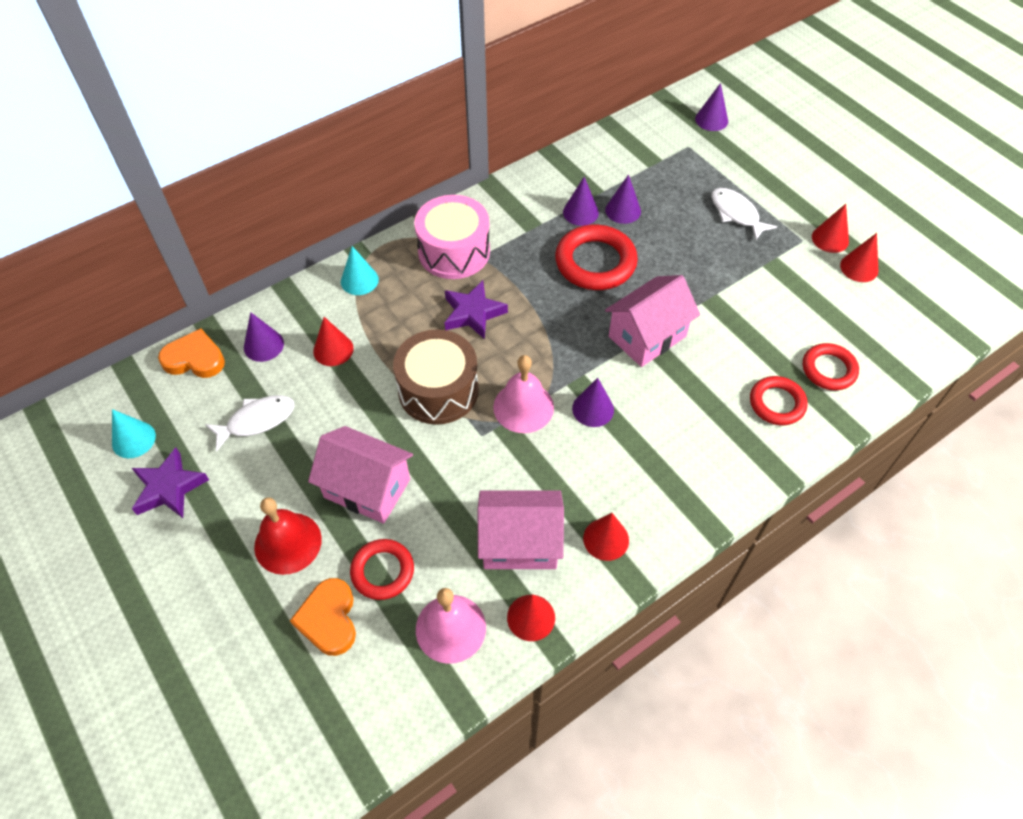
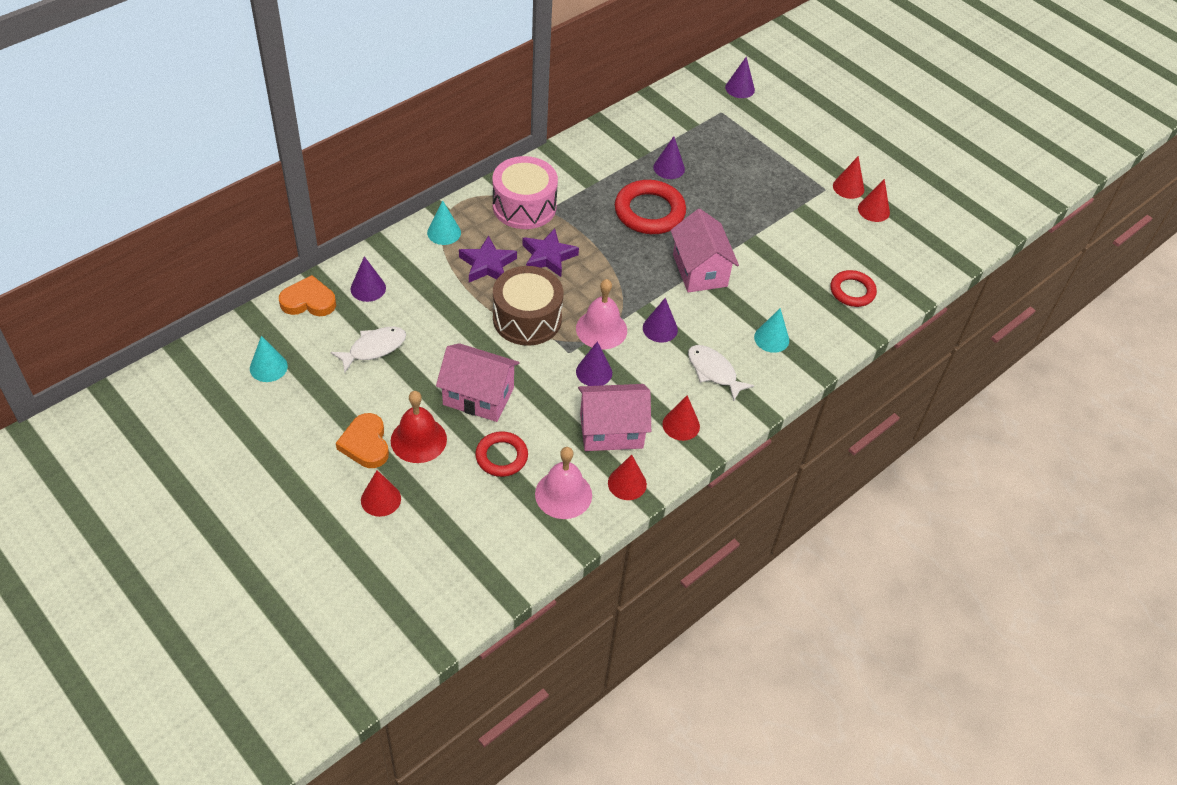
camera: 10 degrees left, 5 degrees down
(169, 488) = (308, 403): purple star -> purple star (487, 264)
(329, 619) = (463, 493): orange heart -> orange heart (365, 444)
(333, 349) = (430, 290): red cone -> red cone (381, 499)
(580, 212) = (632, 170): purple cone -> purple cone (594, 372)
(647, 336) = (699, 270): pink house -> pink house turned 60 degrees counterclockwise
(726, 427) = (771, 338): none -> turquoise cone
(736, 214) = (767, 168): white fish -> white fish (714, 372)
(777, 403) = (811, 319): red ring -> none

